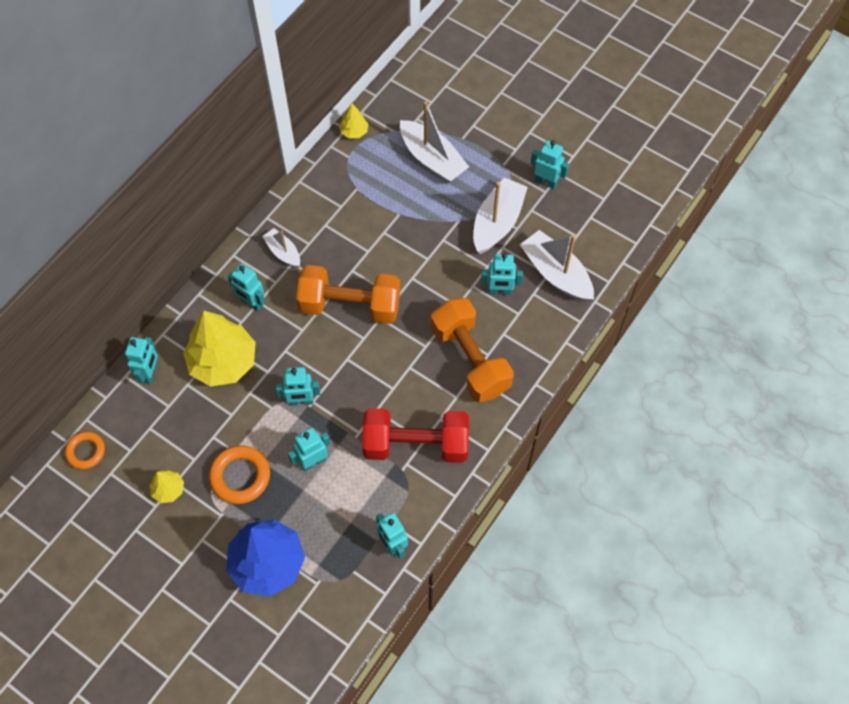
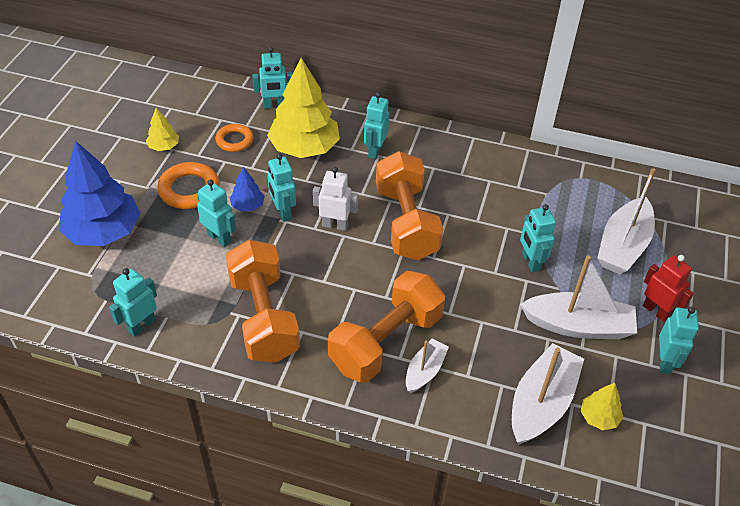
camera: 70 degrees right, 15 degrees down
(86, 451) = (187, 89): orange ring -> orange ring (234, 140)
(281, 429) = (247, 205): none -> blue tree
(283, 252) = (441, 158): white boat -> white boat (424, 371)
(332, 362) = (335, 225): none -> white robot
(354, 131) = (613, 174): yellow tree -> yellow tree (599, 417)
(416, 444) = (264, 317): red dumbbell -> orange dumbbell
(499, 291) = (488, 349): turquoise robot -> turquoise robot (530, 262)
(501, 166) = (656, 311): none -> red robot

